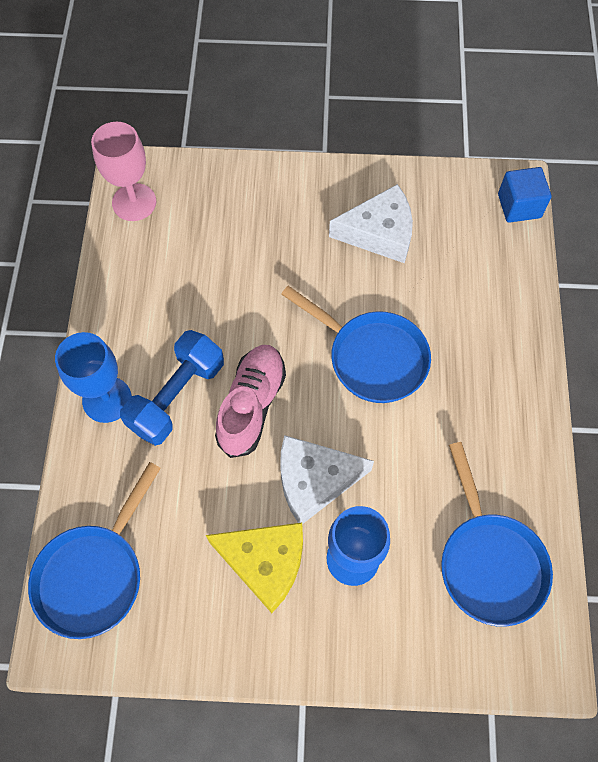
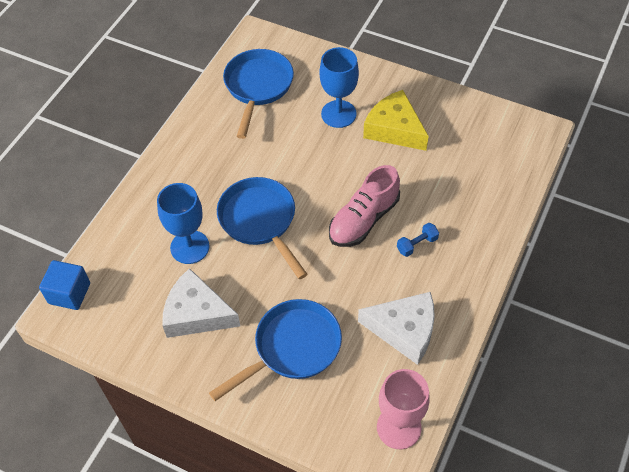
camera: 155 degrees left, 10 degrees down
(94, 575) = (507, 157): blue pan -> blue pan (292, 348)
(107, 399) = (471, 260): blue goblet -> blue goblet (190, 247)
(177, 396) = (417, 244): blue dumbbell -> blue dumbbell, size x0.46
(314, 480) = (342, 160): white cheese -> white cheese (404, 330)

